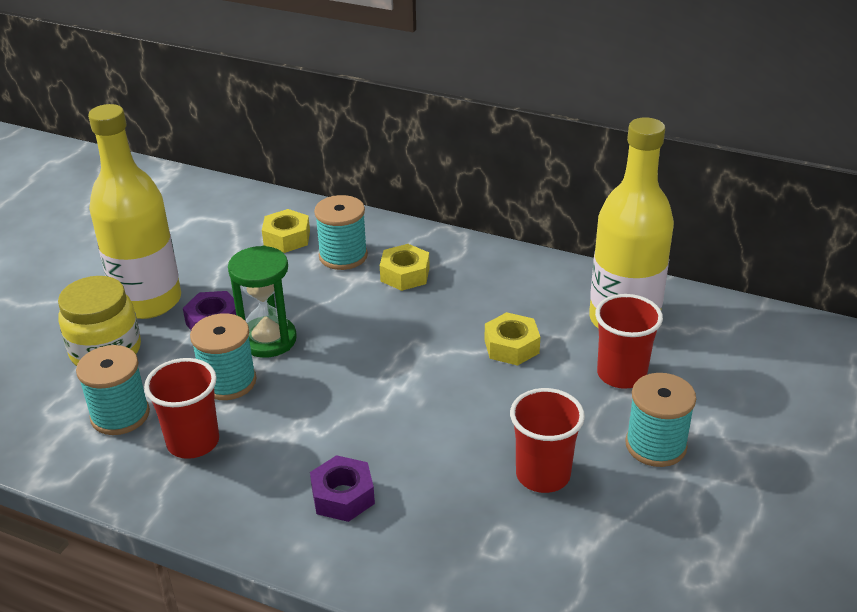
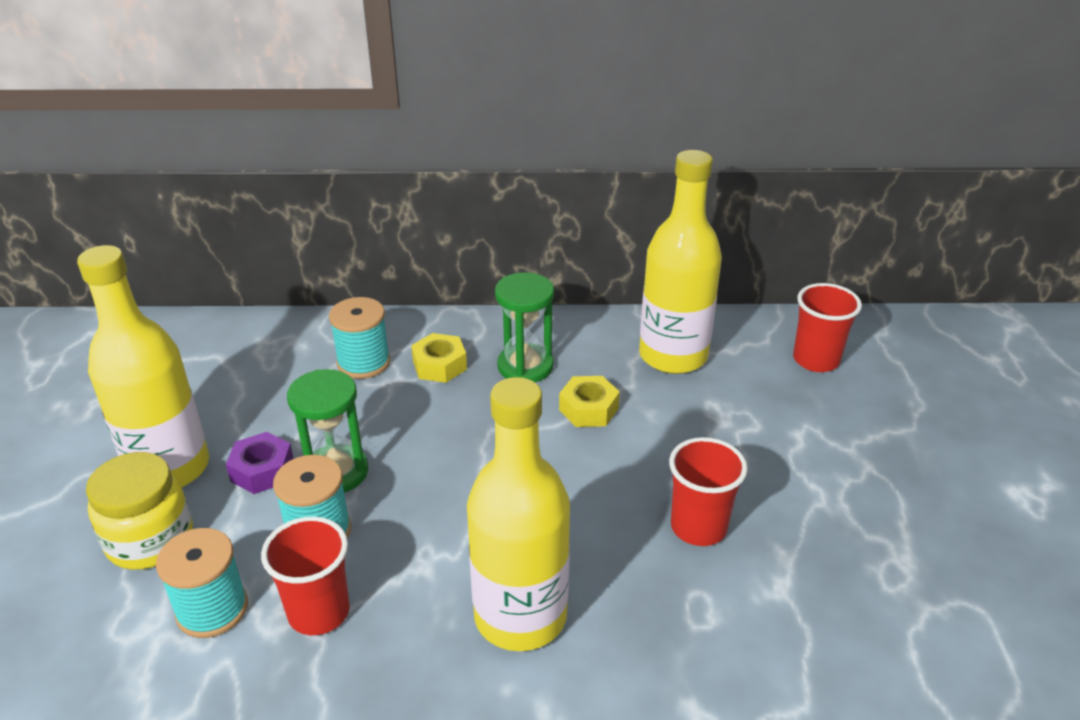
camera: 25 degrees left, 0 degrees up
(287, 238) = (291, 359): yellow nut -> none
(343, 496) = (520, 616): purple nut -> yellow bottle
(479, 294) = (525, 366): none -> green hourglass
(621, 374) = (704, 407): red cup -> red cup (816, 360)
(655, 445) = (777, 465): turquoise spool -> none

